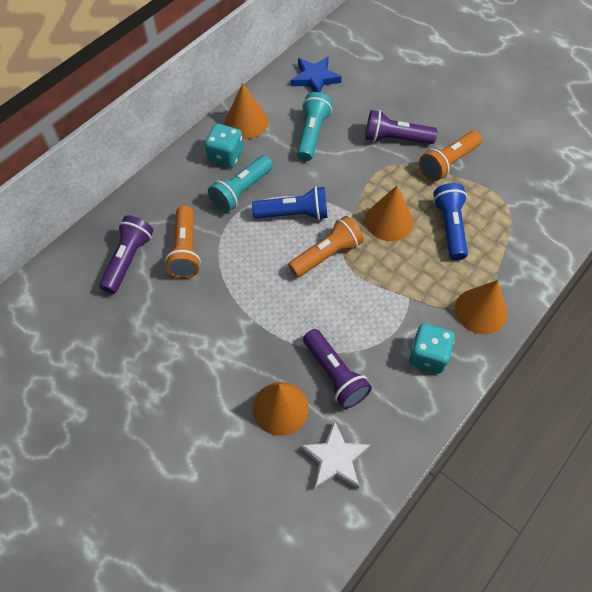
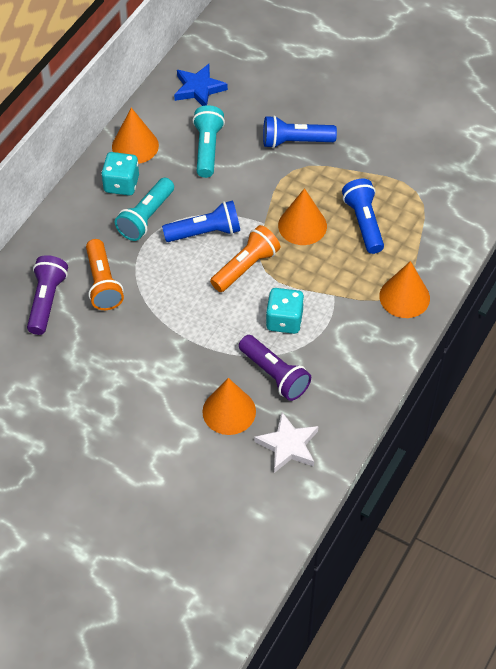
camera: 10 degrees left, 5 degrees down
(395, 138) = (295, 141): purple flashlight -> blue flashlight
(428, 356) = (360, 345): turquoise dice -> turquoise dice (284, 320)
(448, 163) = (352, 159): orange flashlight -> none

